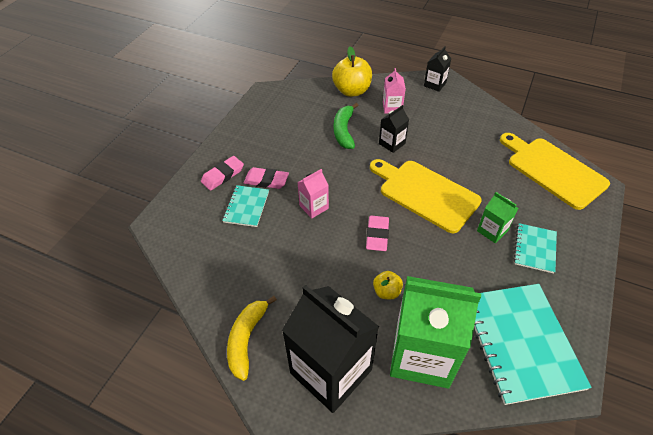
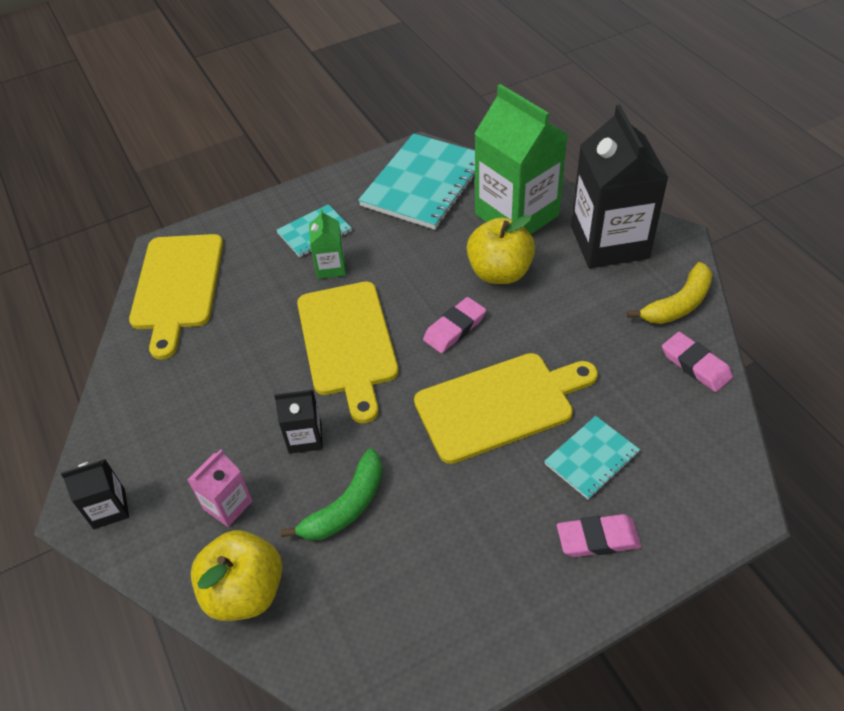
camera: 140 degrees left, 0 degrees up
(266, 180) = (535, 486): pink eraser -> pink eraser (695, 365)
(314, 207) = (499, 405): pink carton -> yellow cutting board
(386, 291) = (500, 272): yellow apple -> yellow apple, size x1.91

